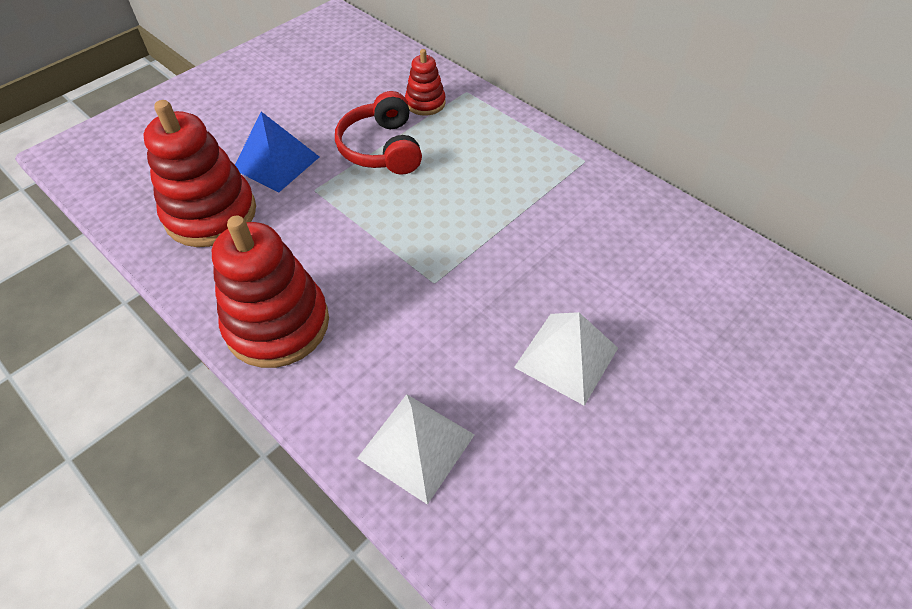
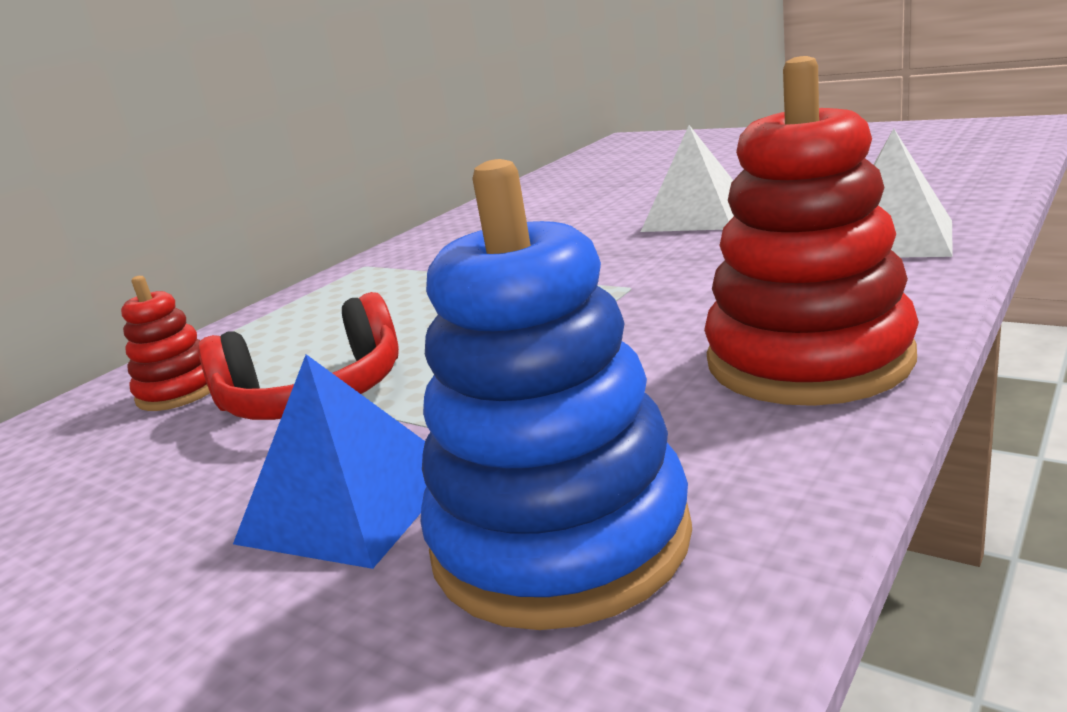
camera: 95 degrees left, 30 degrees down
(211, 214) = (560, 539): red stacking toy -> blue stacking toy

